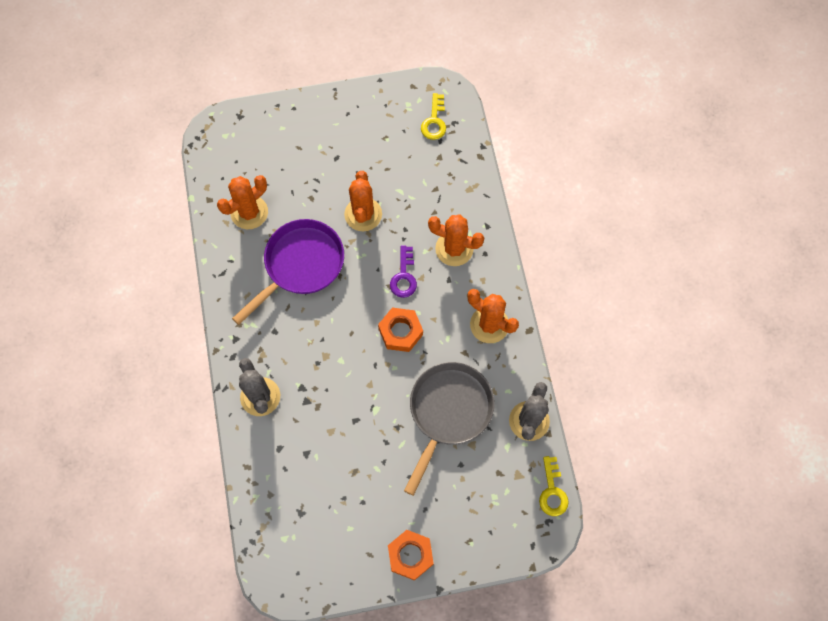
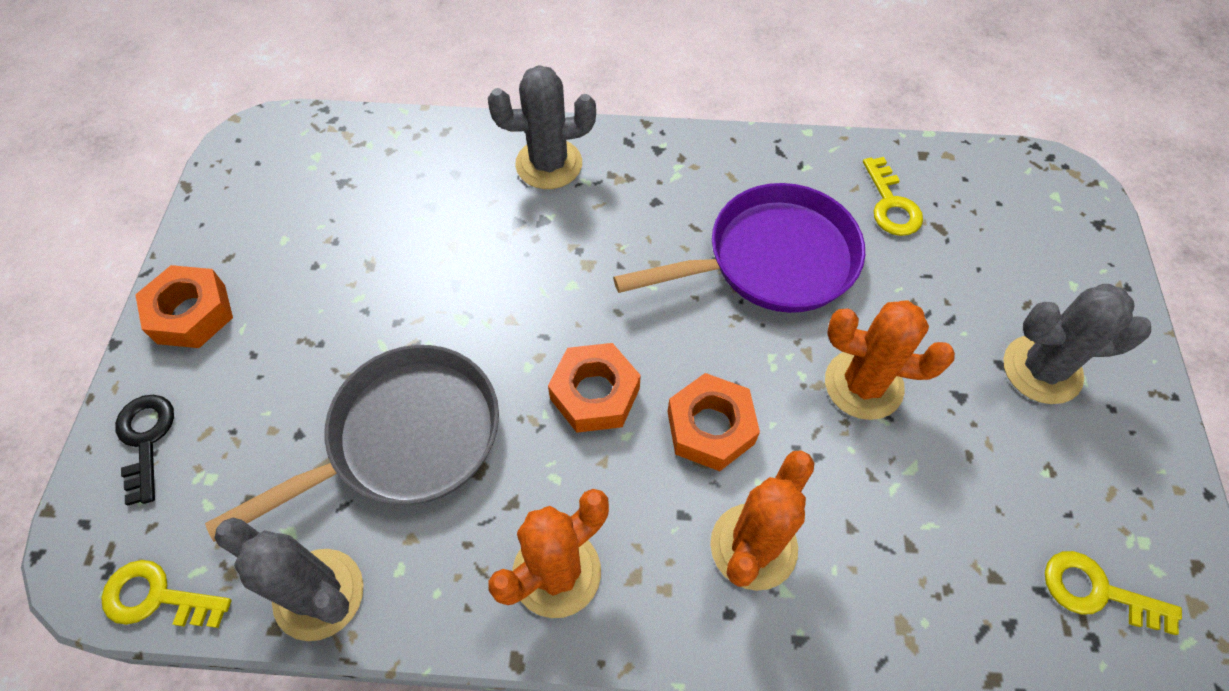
camera: 105 degrees right, 10 degrees down
(249, 212) = (891, 204): orange cactus -> yellow key
(300, 265) = (771, 260): purple pan -> purple pan turned 75 degrees counterclockwise
(335, 141) = (1042, 370): none -> grey cactus
(404, 276) = (710, 428): purple key -> orange nut
(448, 412) = (405, 439): grey pan -> grey pan turned 75 degrees counterclockwise
(485, 539) = (146, 439): none -> black key

